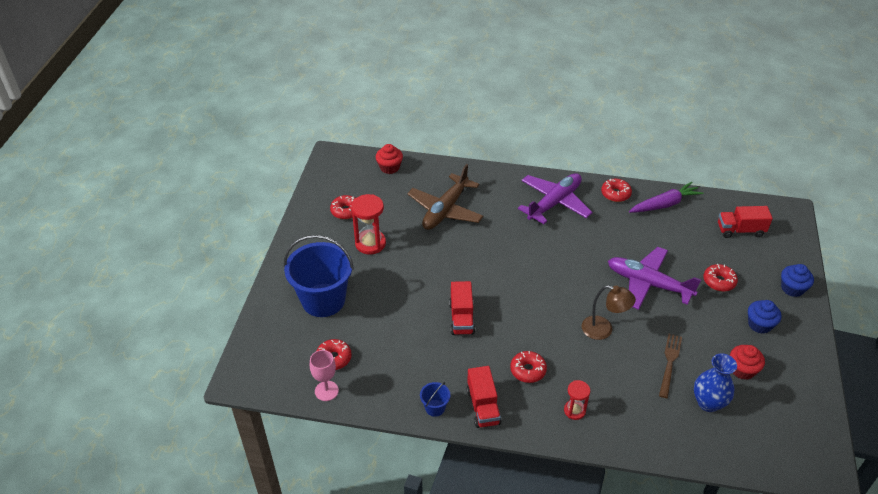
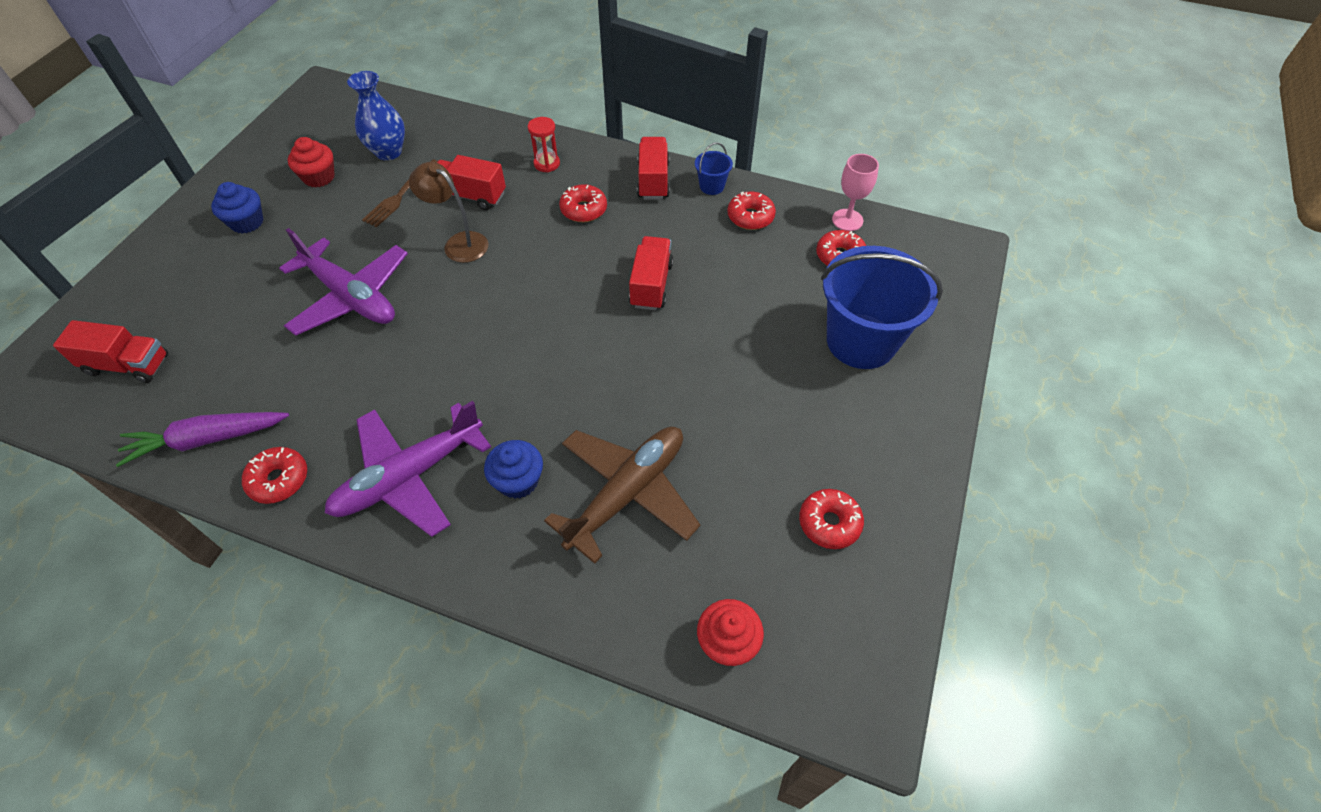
camera: 170 degrees left, 10 degrees up
(370, 243) = (781, 436): red hourglass -> none
(617, 370) = (470, 196): none -> red truck
(719, 281) = (245, 285): red donut -> red donut (750, 217)
(792, 288) = (152, 261): blue cupcake -> blue cupcake (518, 481)

